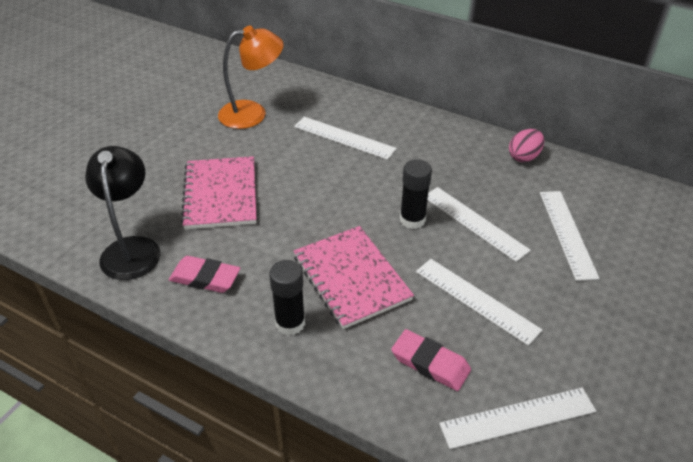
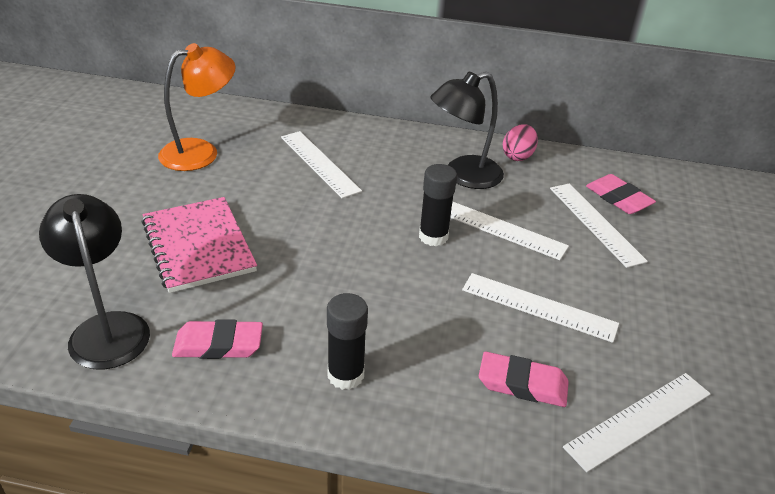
camera: 20 degrees left, 5 degrees down
(344, 137) = (319, 163): white ruler -> white ruler turned 45 degrees clockwise
(351, 278) = (394, 310): pink notebook -> none
(464, 168) = (463, 176): none -> black lamp
(602, 213) = (618, 198): none -> pink eraser

